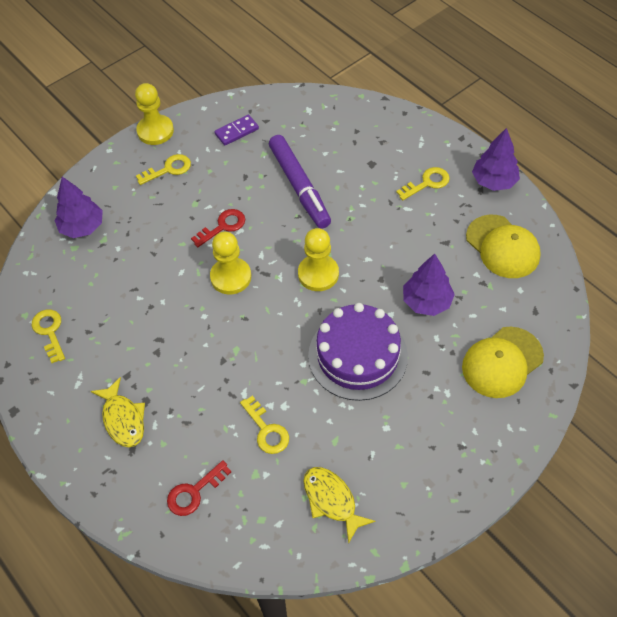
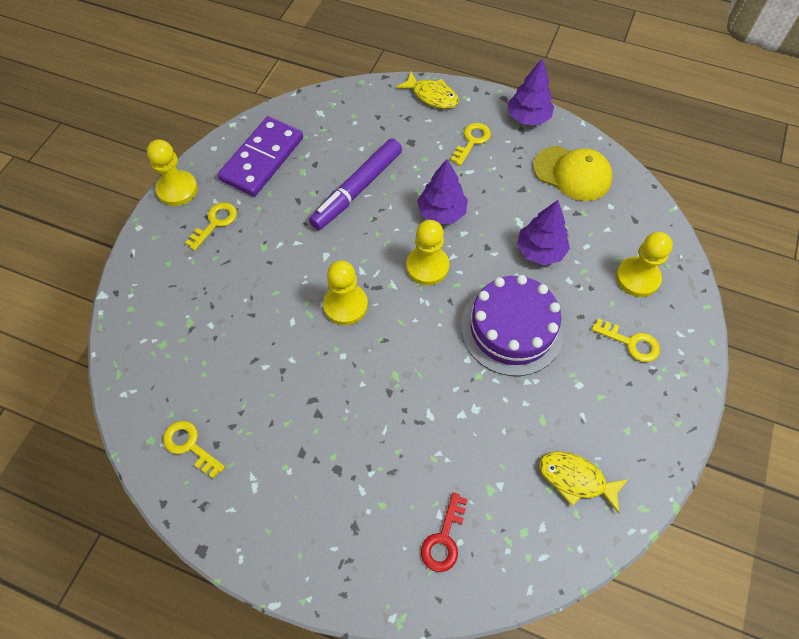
camera: 30 degrees left, 5 degrees up
(82, 227) = (158, 319): purple tree -> purple tree (441, 212)
(123, 419) = (326, 500): yellow fish -> yellow fish (432, 96)
(223, 226) = (306, 258): red key -> none
(237, 131) = (262, 159): purple domino -> purple domino, size x2.02
(266, 430) = (474, 441): yellow key -> yellow key (630, 342)
(299, 186) = (357, 189): purple marker -> purple marker turned 90 degrees clockwise
(502, 362) = (637, 278): yellow cap -> yellow pawn

